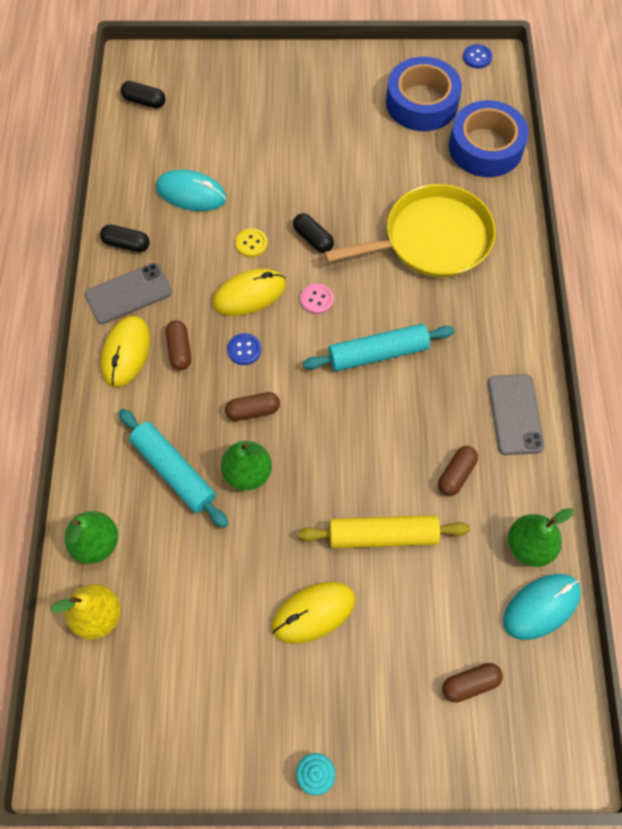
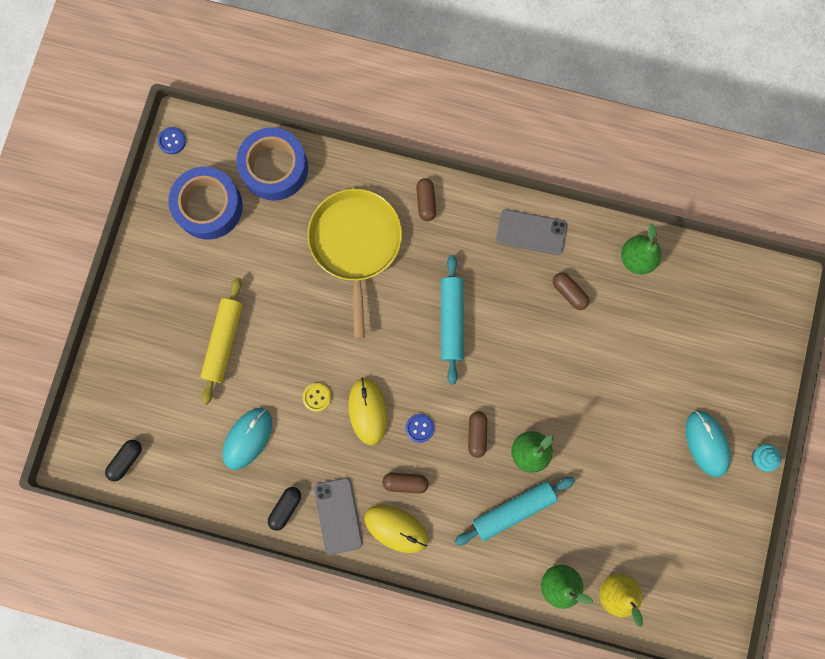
camera: 75 degrees left, 15 degrees up
(313, 238) = (327, 343): black capsule -> none
(313, 613) = (650, 429): yellow mouse -> none
(317, 300) = (388, 356): pink button -> none
(383, 535) = (603, 362): yellow rolling pin -> yellow rolling pin (224, 341)
(470, 684) = (723, 333): brown capsule -> brown capsule (426, 202)
(541, 607) = (681, 266): turquoise mouse -> turquoise mouse (706, 443)

